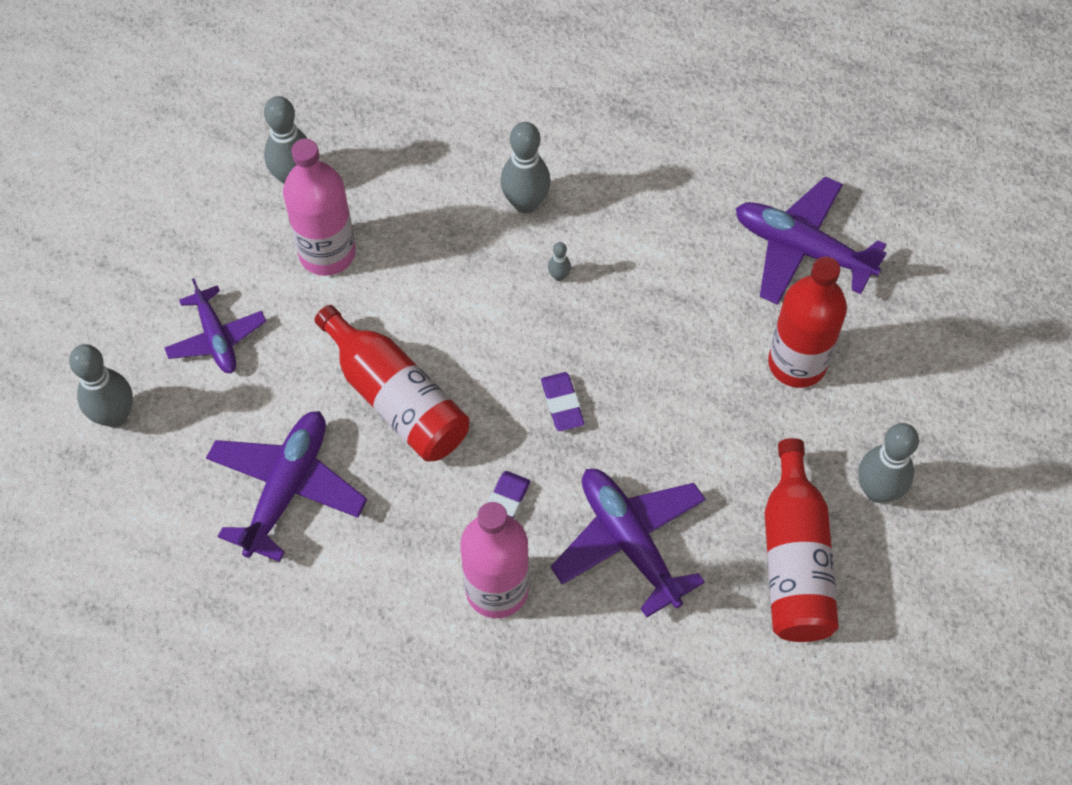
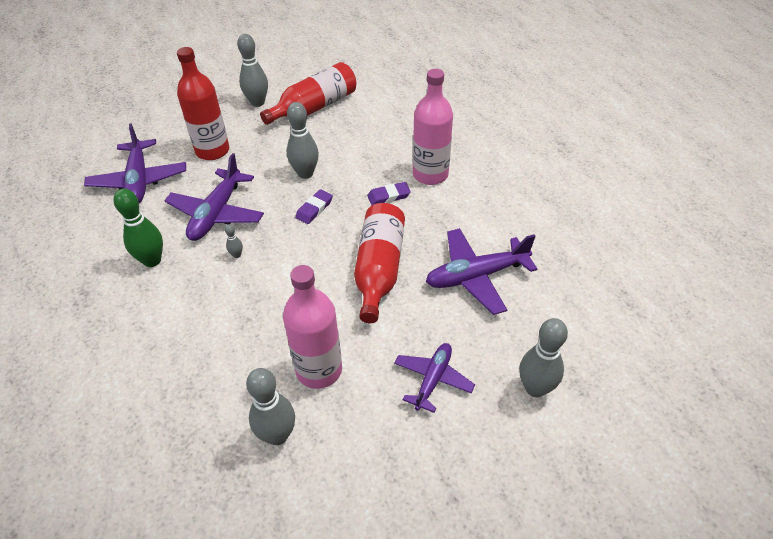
camera: 130 degrees left, 15 degrees down
(525, 203) = (196, 300): grey bowling pin -> grey bowling pin (305, 173)
(628, 193) = (152, 260): none -> green bowling pin
(629, 542) = (360, 151): purple plane -> purple plane (217, 213)

